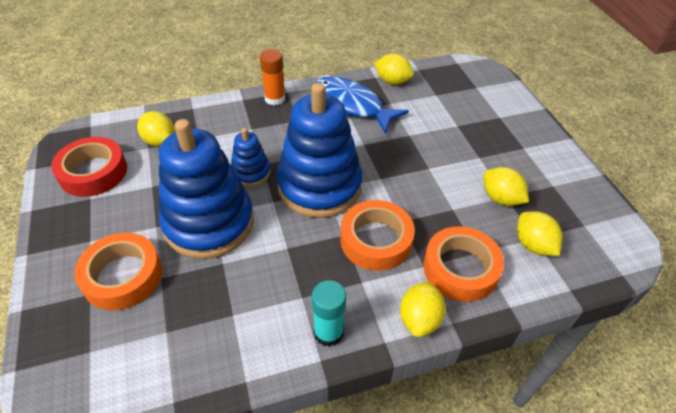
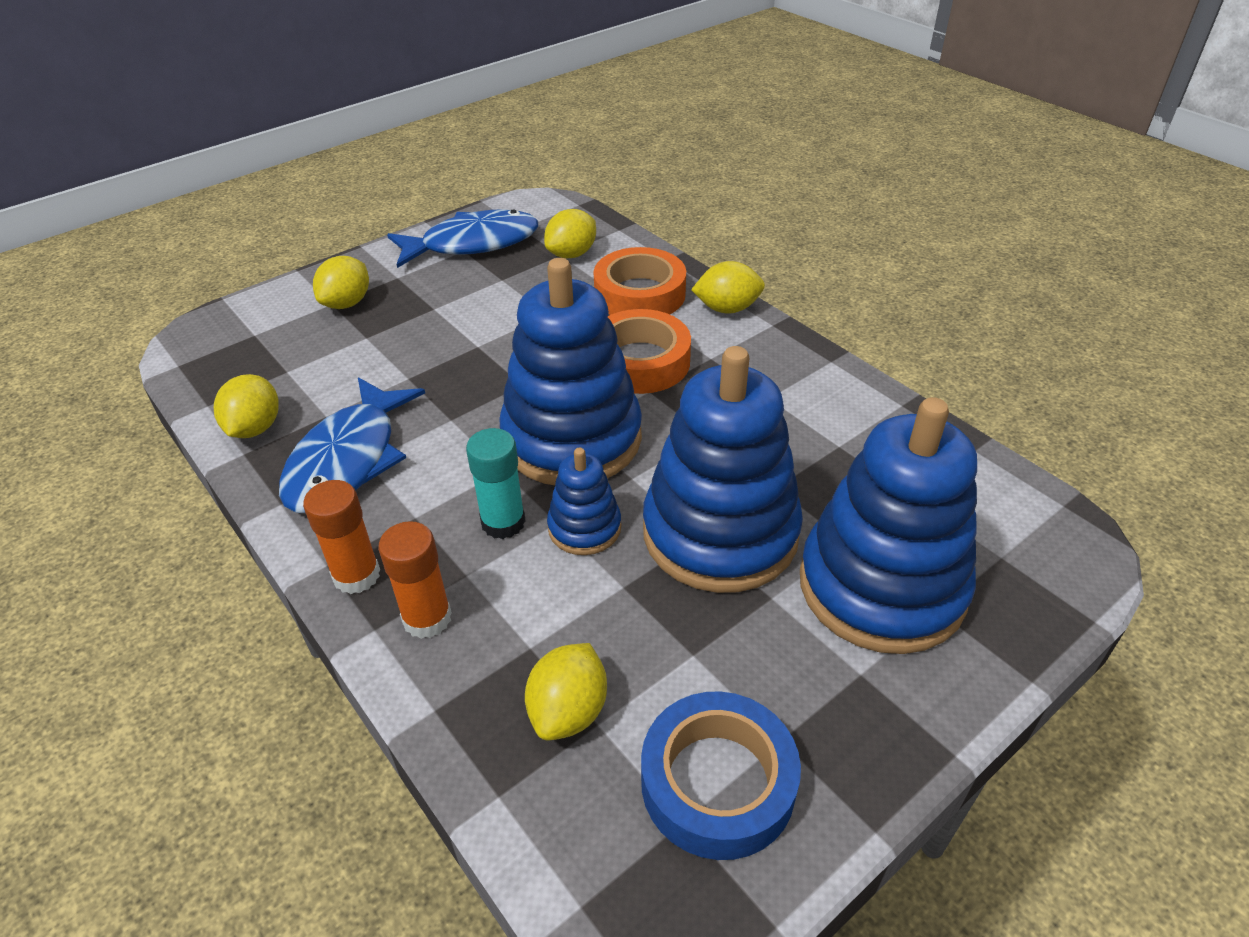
camera: 110 degrees left, 5 degrees down
(93, 172) = (717, 782): red tape -> blue tape
(122, 276) = (881, 586): orange tape -> blue stacking toy
(236, 113) = (427, 618): none -> orange glue stick
(328, 332) = (795, 364): turquoise glue stick -> turquoise glue stick (503, 522)
(500, 198) = (508, 282): yellow lemon -> yellow lemon (347, 303)
(562, 192) = (472, 244): none -> blue fish

